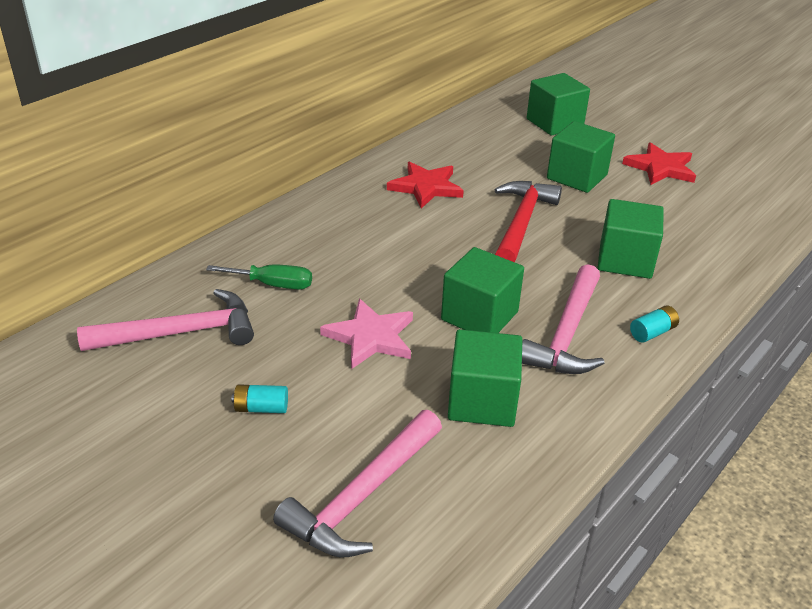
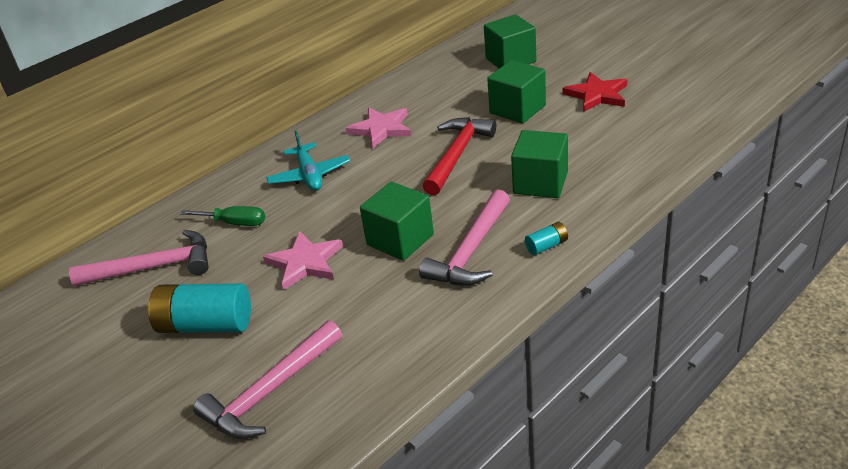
camera: 10 degrees right, 0 degrees up
(261, 408) = (205, 325): turquoise battery -> turquoise battery, size x2.17
(353, 234) = (309, 175): none -> turquoise plane
(426, 187) = (381, 129): red star -> pink star
(482, 401) = (384, 311): green cube -> none

